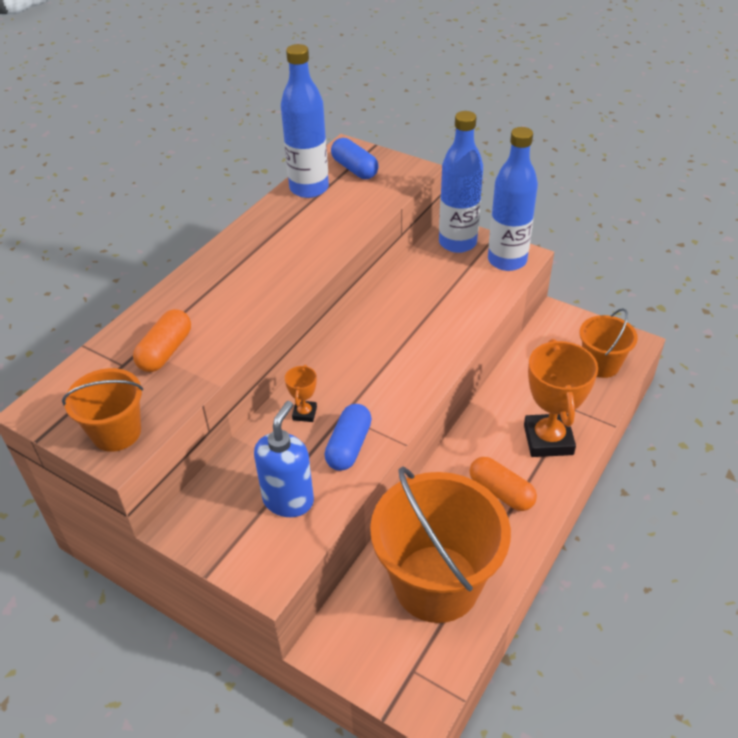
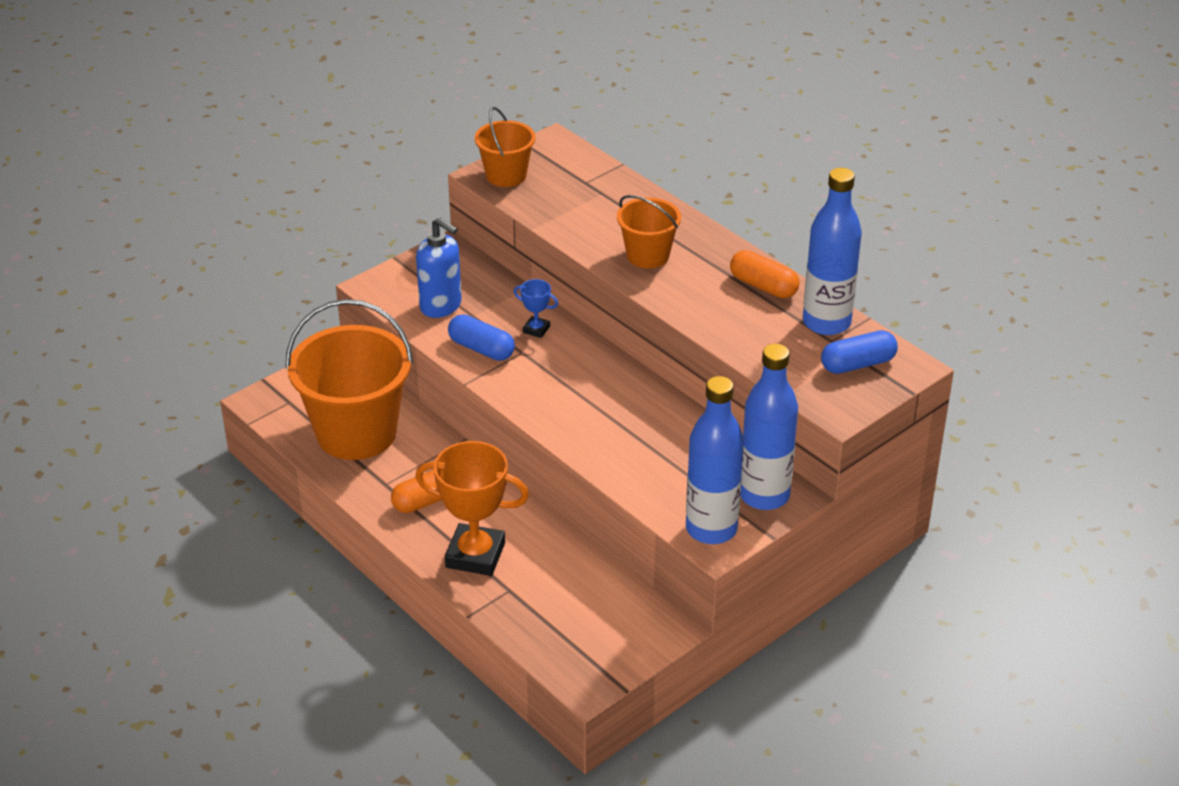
camera: 105 degrees right, 5 degrees down
(165, 351) = (591, 205): orange capsule -> orange capsule (763, 286)
(304, 413) = (536, 329): orange trophy -> blue trophy
(601, 364) = (565, 639): orange bucket -> orange bucket (648, 255)

